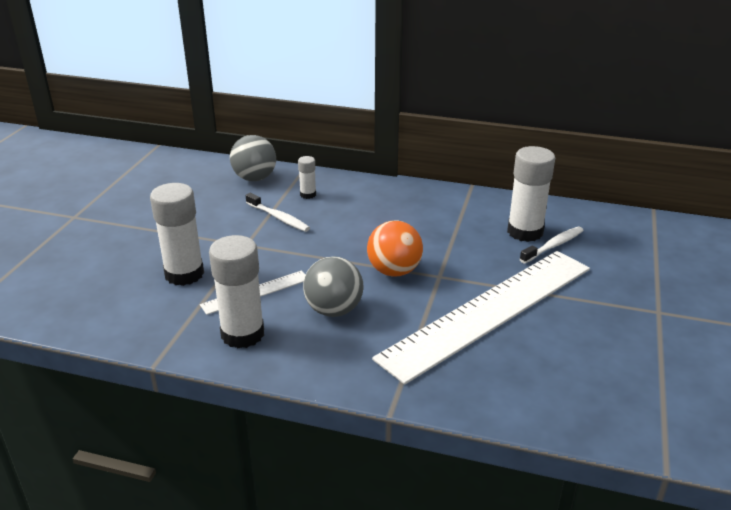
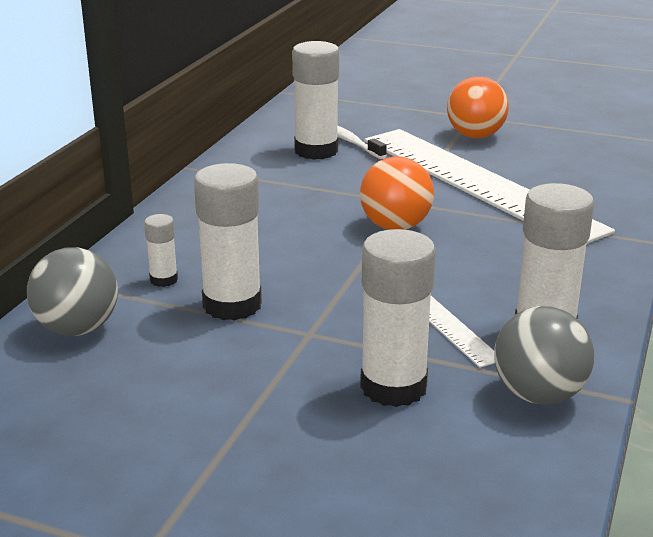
camera: 85 degrees left, 5 degrees down
(278, 218) = (232, 305): white toothbrush -> white glue stick
(334, 310) = (483, 267): grey ball -> grey ball (538, 395)
(603, 313) = (475, 136): none -> orange ball

